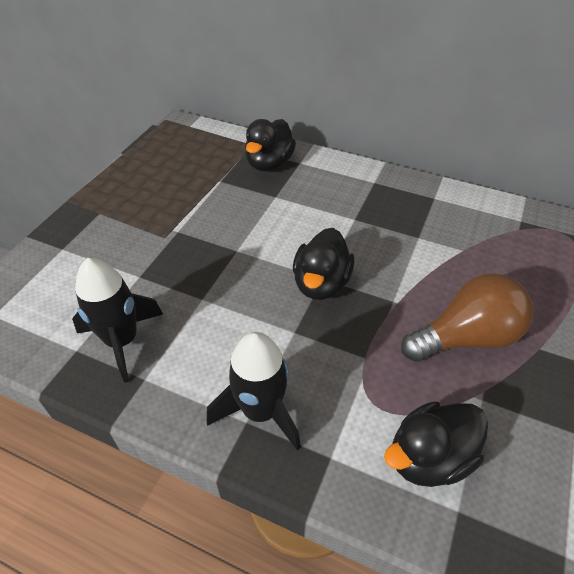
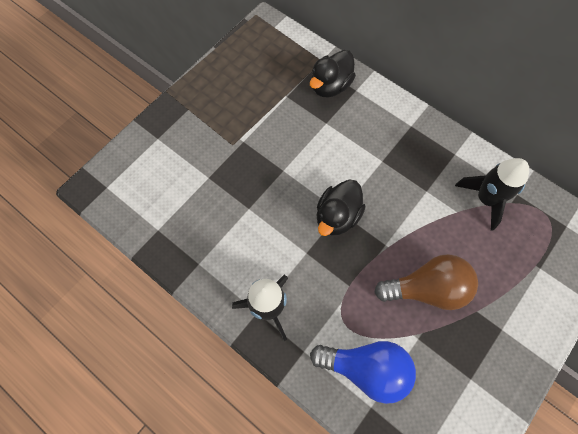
camera: 15 degrees right, 20 degrees up
(122, 341) = (188, 230): black rocket -> black rocket (486, 199)
(429, 458) = (366, 369): black duck -> blue light bulb

